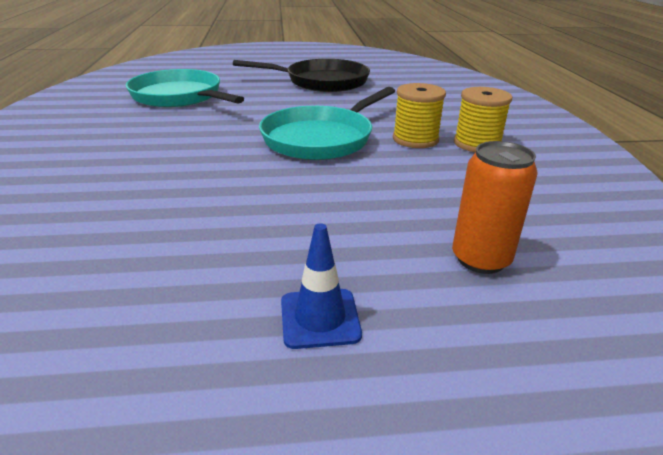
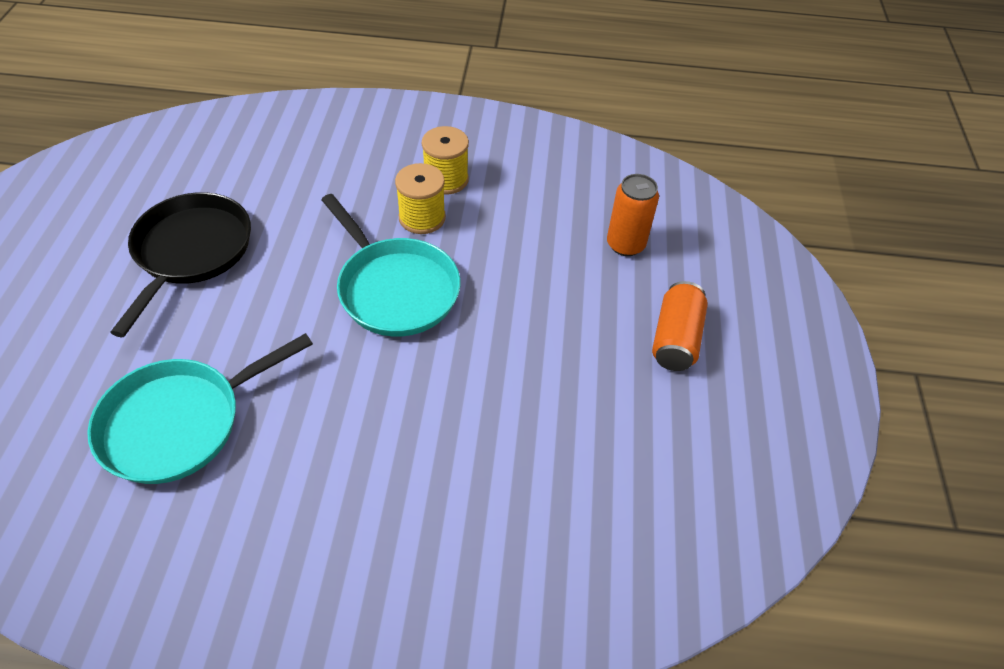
camera: 80 degrees left, 20 degrees up
(320, 318) = (675, 339): blue traffic cone -> orange can

